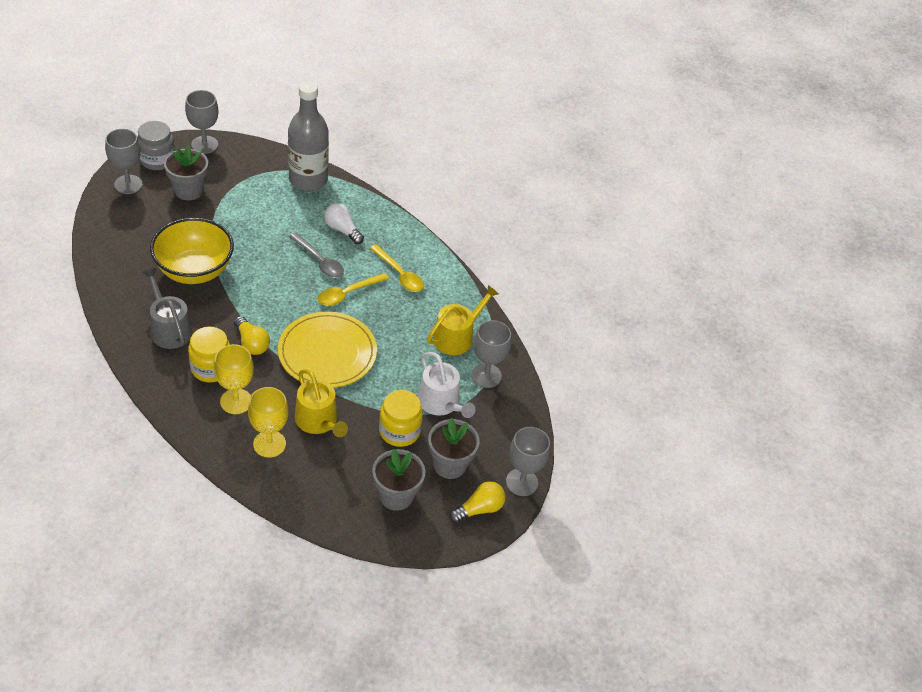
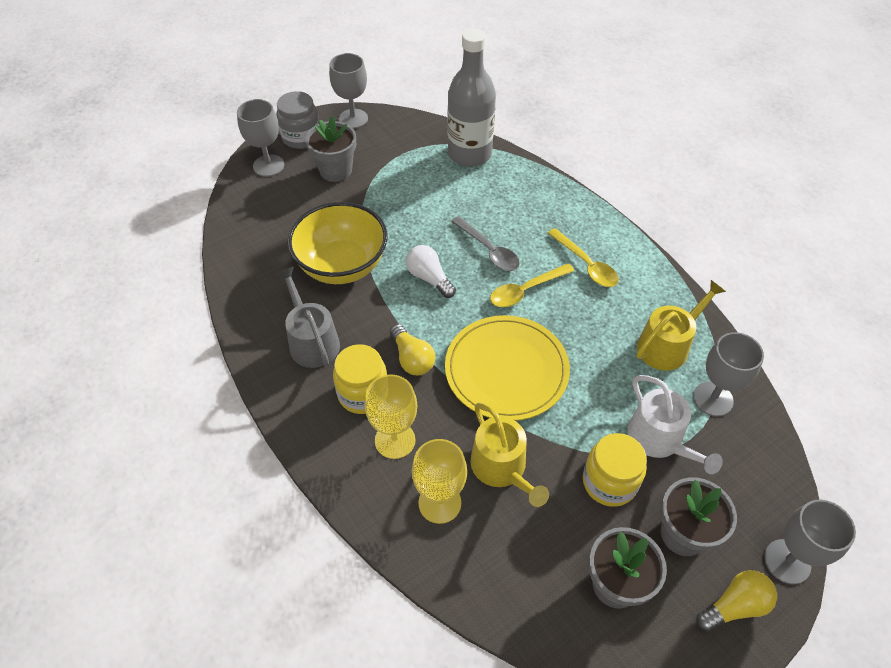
camera: 10 degrees right, 5 degrees up
(342, 230) = (513, 211): white light bulb -> white light bulb (429, 278)

